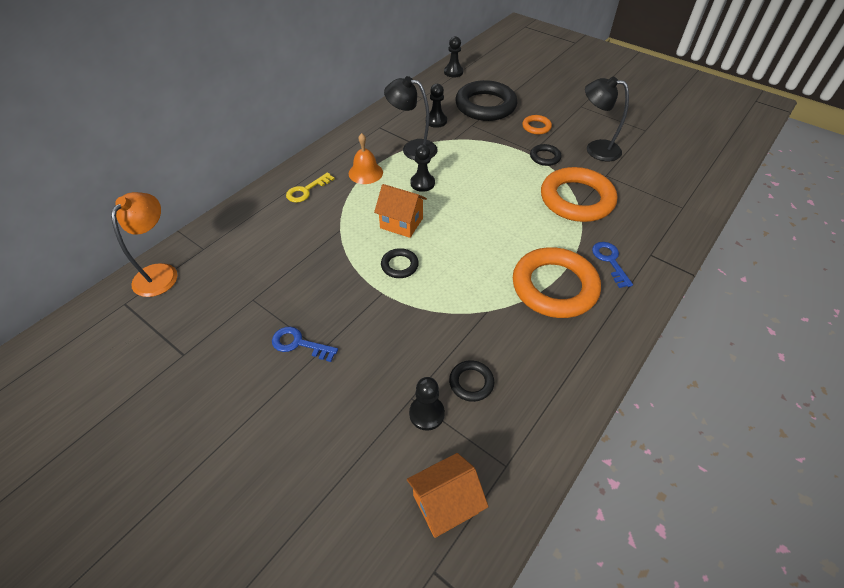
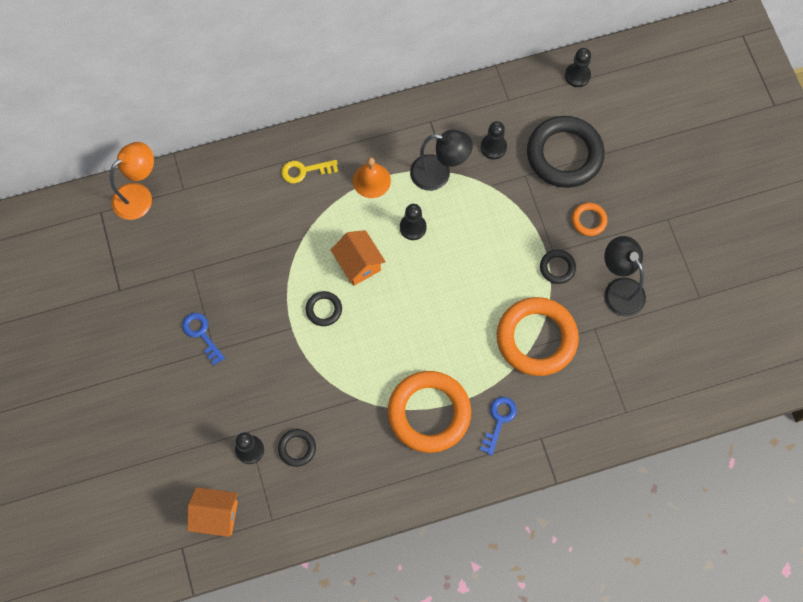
camera: 35 degrees right, 20 degrees up
(412, 148) = (439, 174): black lamp -> black lamp turned 135 degrees clockwise

